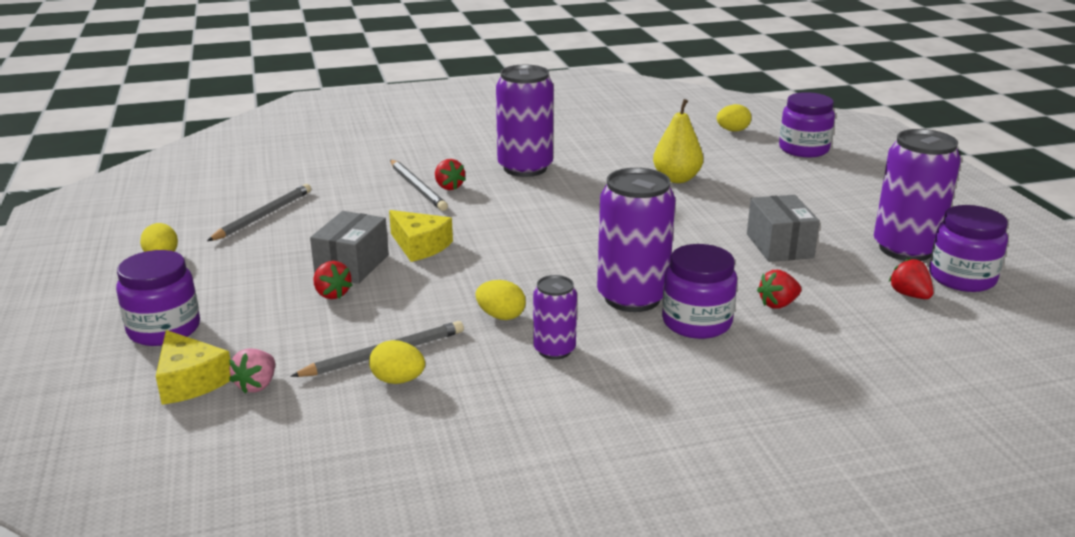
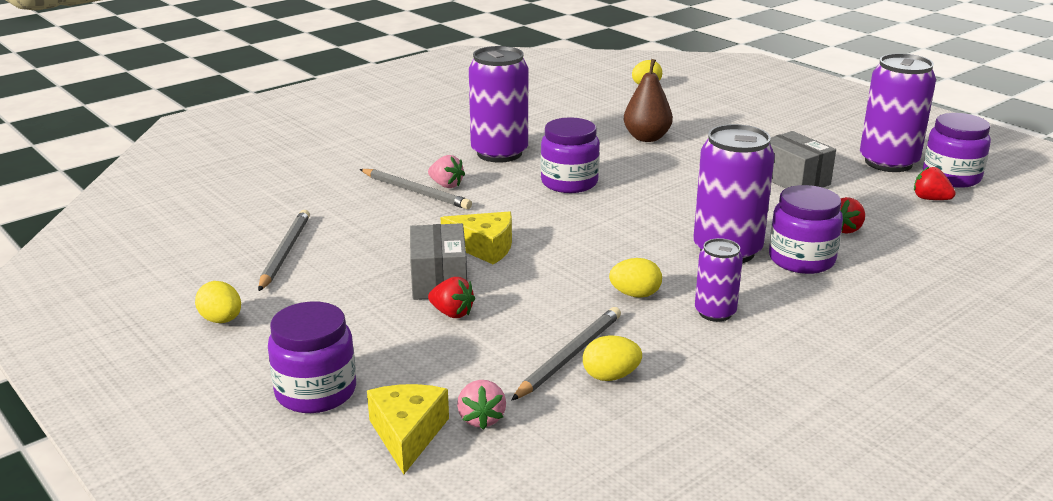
camera: 25 degrees left, 0 degrees up
(190, 381) = (407, 434): yellow cheese -> yellow cheese turned 120 degrees counterclockwise
(448, 187) = (446, 185): red strawberry -> pink strawberry
(676, 179) = (646, 138): yellow pear -> brown pear
(803, 149) = (722, 93): purple jar -> purple jar (569, 182)

